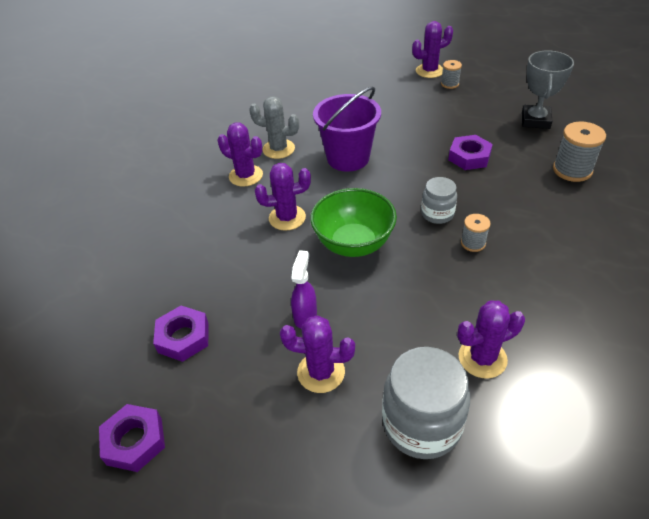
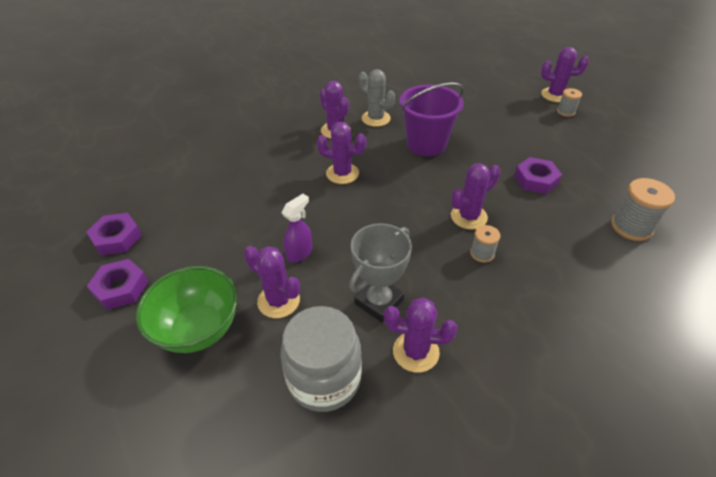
camera: 25 degrees right, 0 degrees up
(183, 337) = (204, 231): purple nut -> purple nut (117, 238)
(353, 244) = (379, 213): green bowl -> green bowl (198, 329)
(437, 214) = (468, 217): grey jar -> purple cactus
(535, 120) = (628, 169): grey trophy -> grey trophy (379, 302)

